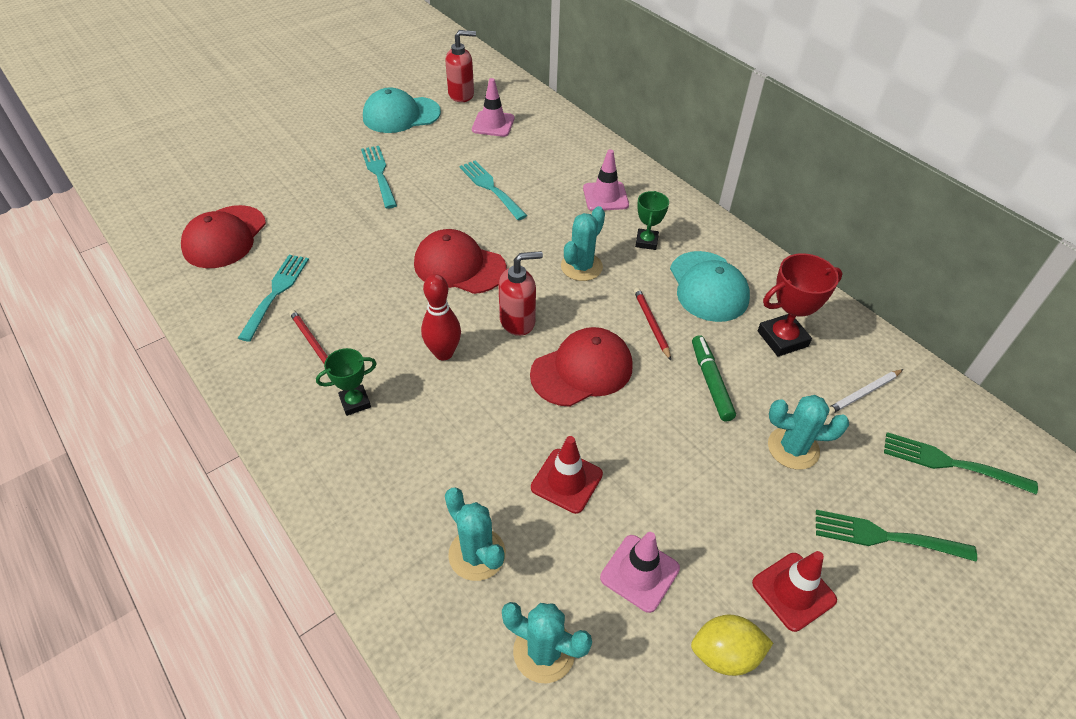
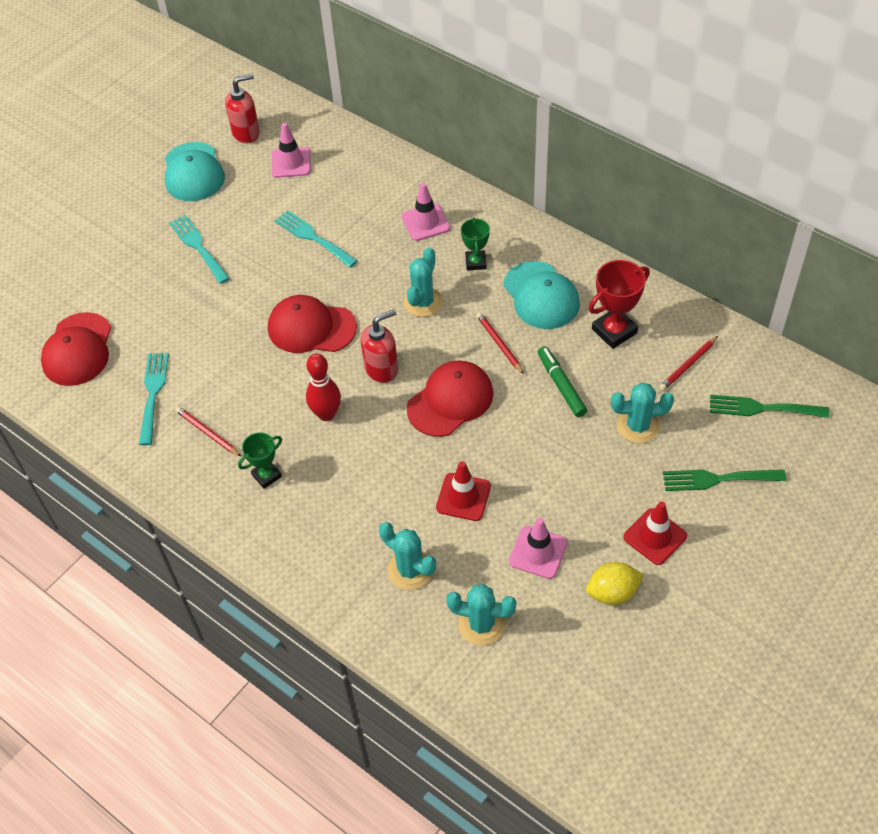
camera: 10 degrees left, 5 degrees up
(401, 115) = (193, 172): turquoise cap -> turquoise cap turned 75 degrees counterclockwise
(863, 393) = (688, 365): white pencil -> red pencil

